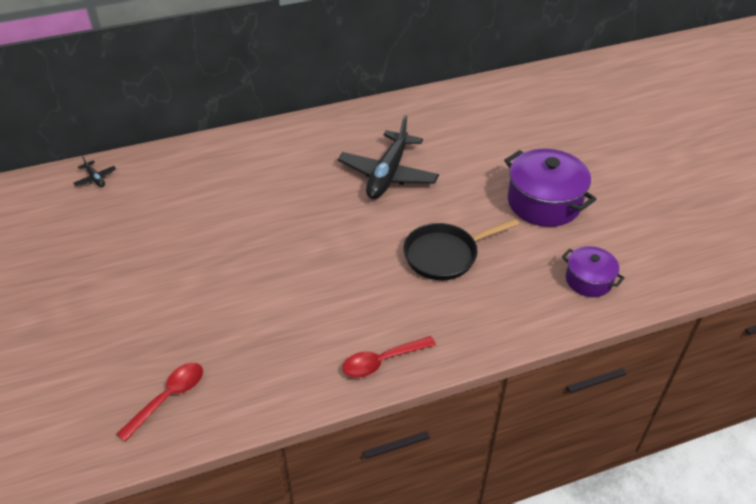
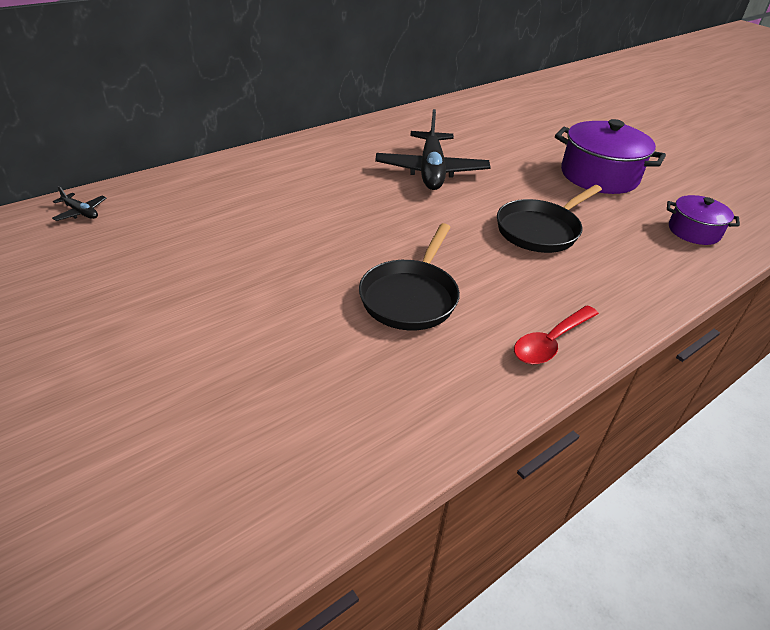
camera: 20 degrees left, 5 degrees down
(168, 398) = (302, 443): red spoon -> none
(299, 300) = (410, 297): none -> black pan

